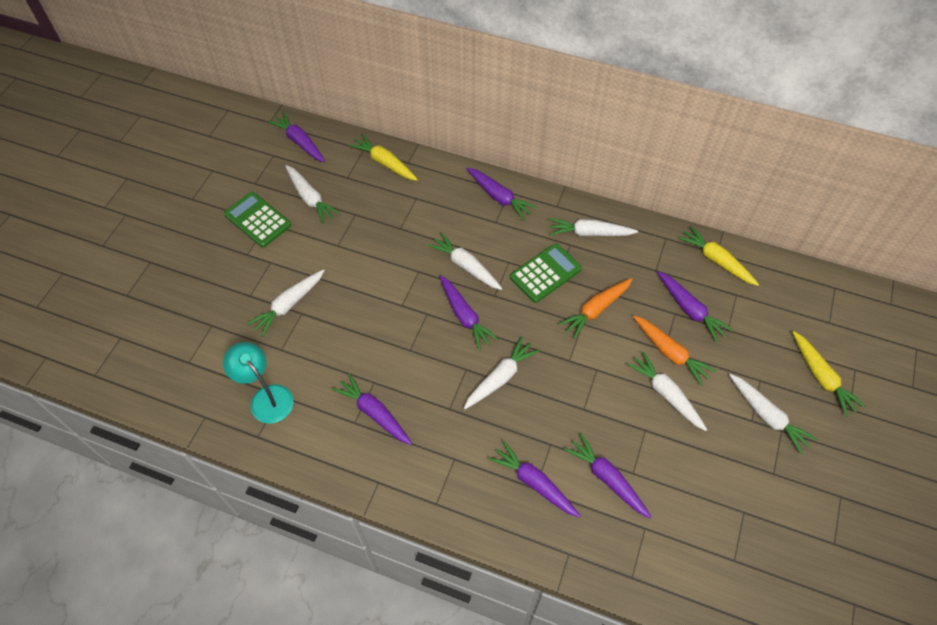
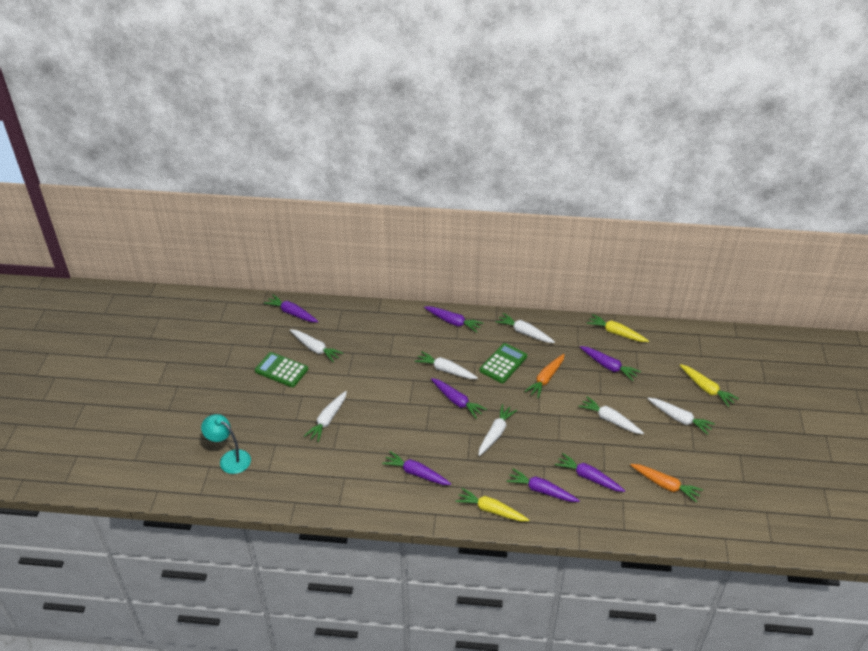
camera: 15 degrees left, 15 degrees down
(266, 397) = (335, 480): turquoise lamp -> turquoise lamp (230, 458)
(384, 163) = (361, 315): yellow carrot -> yellow carrot (491, 510)
(589, 233) = (524, 332): white carrot -> white carrot turned 45 degrees clockwise
(670, 353) = (604, 395): orange carrot -> orange carrot (665, 485)

